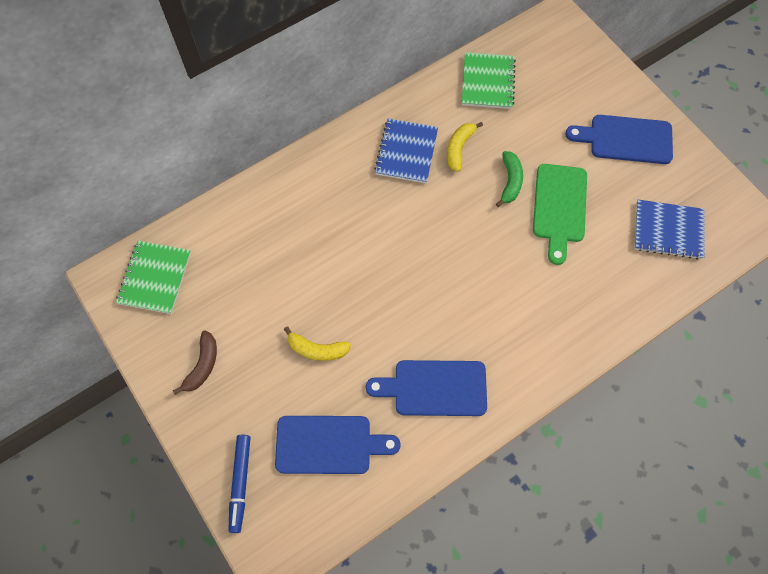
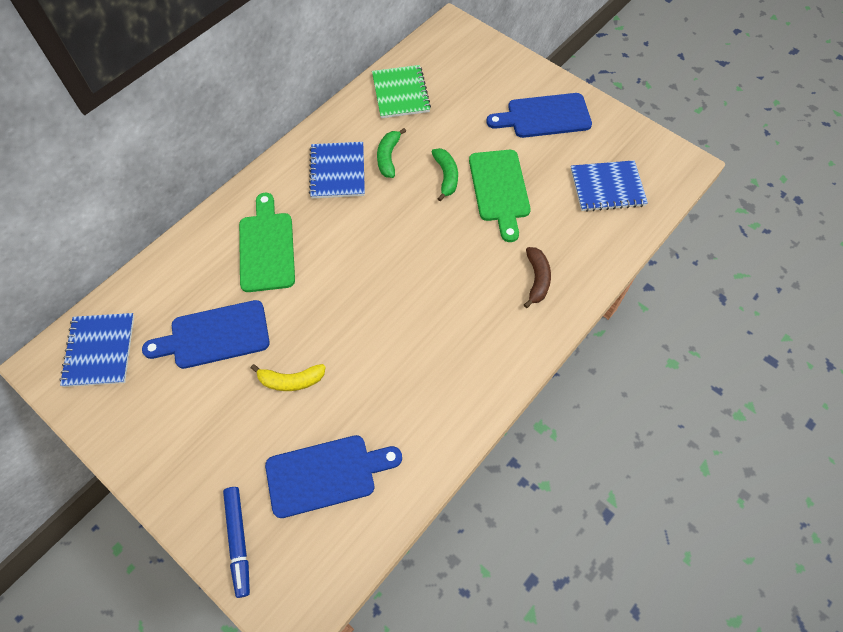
camera: 15 degrees left, 5 degrees down
(155, 278) = (100, 350): green notebook -> blue notebook
(202, 365) = (170, 427): brown banana -> brown banana (537, 279)
(322, 214) = (266, 248): none -> green cutting board
(434, 388) = (423, 389): blue cutting board -> blue cutting board (215, 336)
(459, 148) = (388, 157): yellow banana -> green banana

